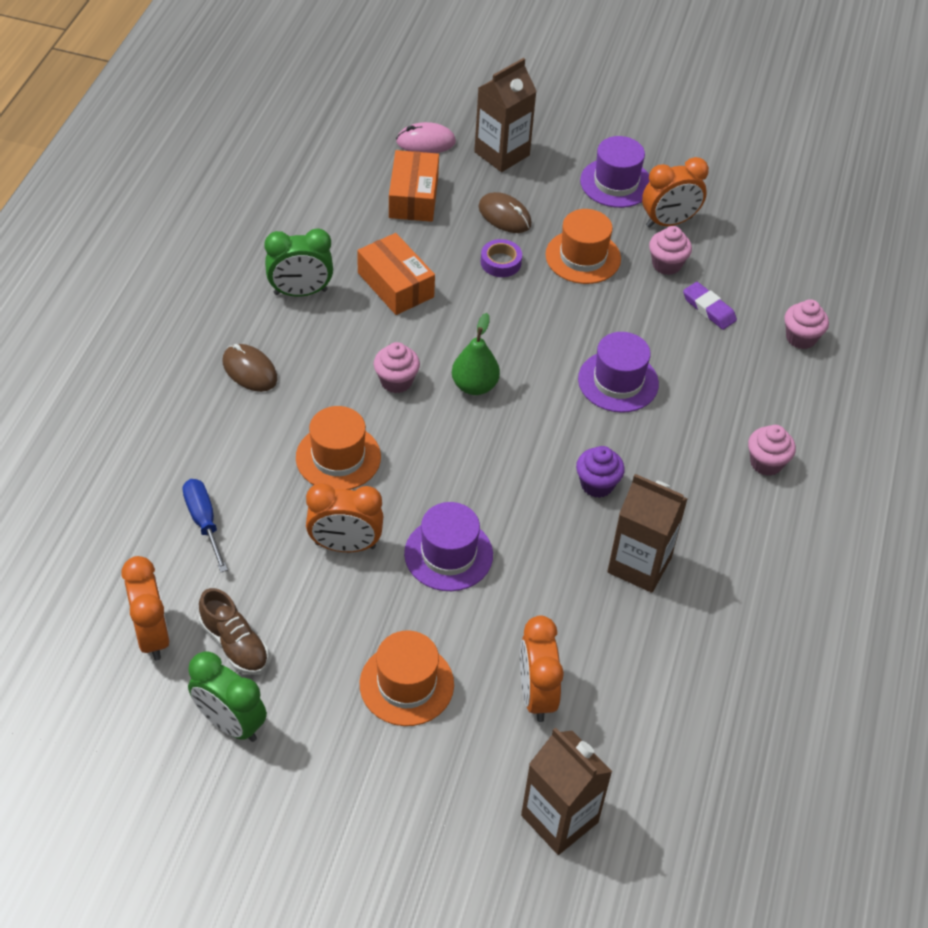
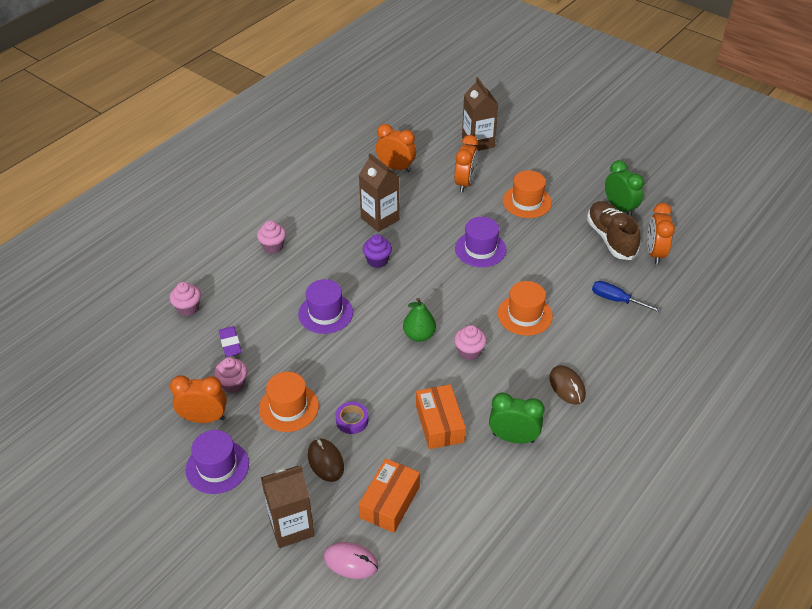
camera: 155 degrees left, 5 degrees down
(204, 522) = (616, 300): blue screwdriver -> blue screwdriver turned 120 degrees clockwise
(235, 644) = (610, 238): brown shoe -> brown shoe, size x1.50
(345, 545) = (537, 267): orange clock -> orange clock (396, 168)

